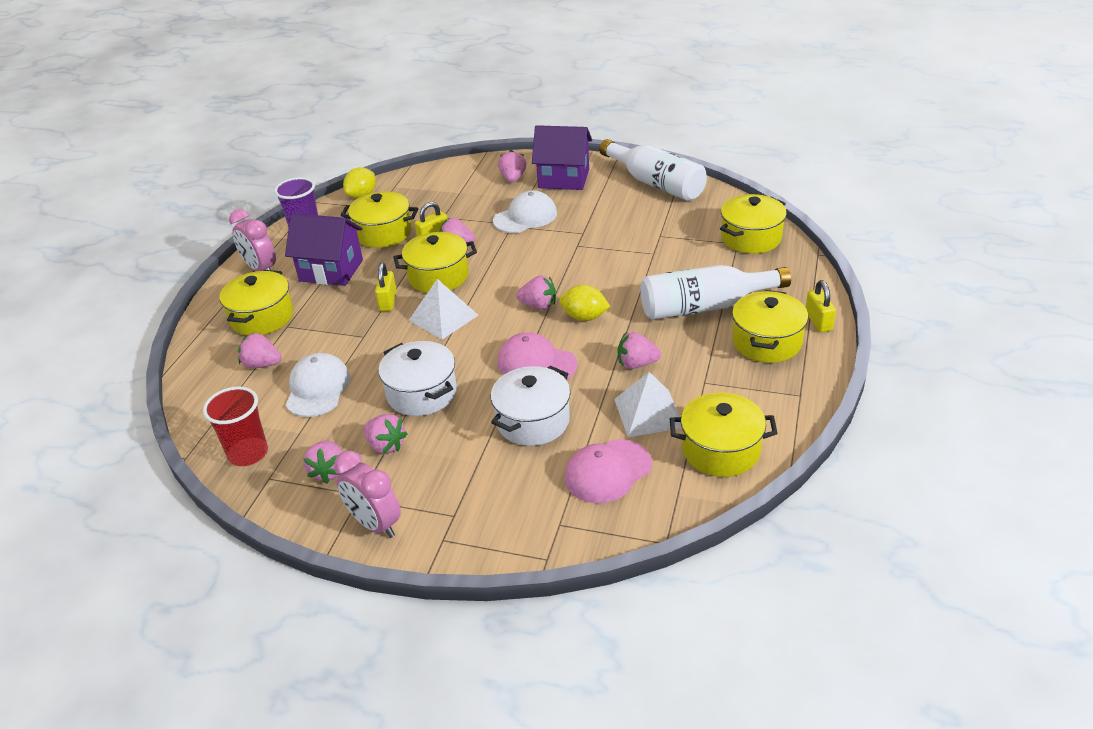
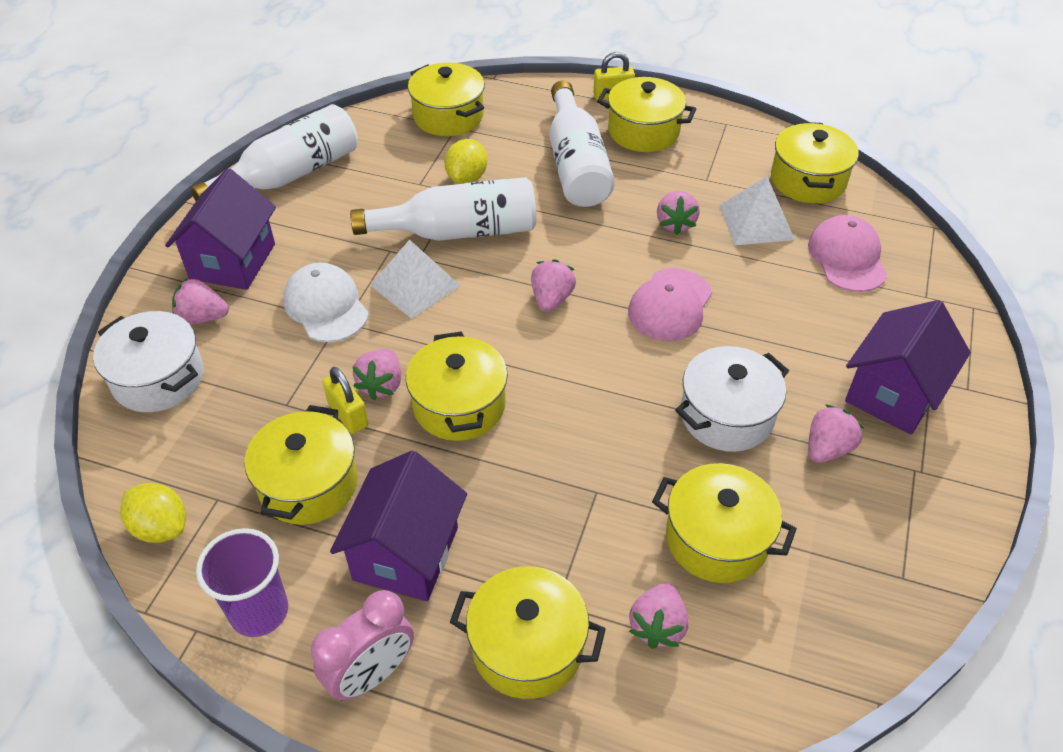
camera: 90 degrees left, 10 degrees up
(248, 453) = (860, 612): red cup -> none
(317, 388) = (716, 539): white cap -> yellow pot
(329, 471) = (881, 507): pink strawberry -> none
(375, 524) = (959, 451): pink clock -> none
(388, 301) = (512, 465): yellow padlock -> none
(439, 488) = (893, 393): none -> purple house
(443, 317) = (563, 397): white pyramid -> white pyramid (415, 285)
(533, 421) = (774, 311): white pot -> white pot (158, 378)
(584, 317) = (582, 259): yellow lemon -> yellow lemon (467, 178)
(607, 258) = (458, 231): none -> white bottle
(608, 471) = (847, 257): pink cap -> pink cap turned 150 degrees counterclockwise

